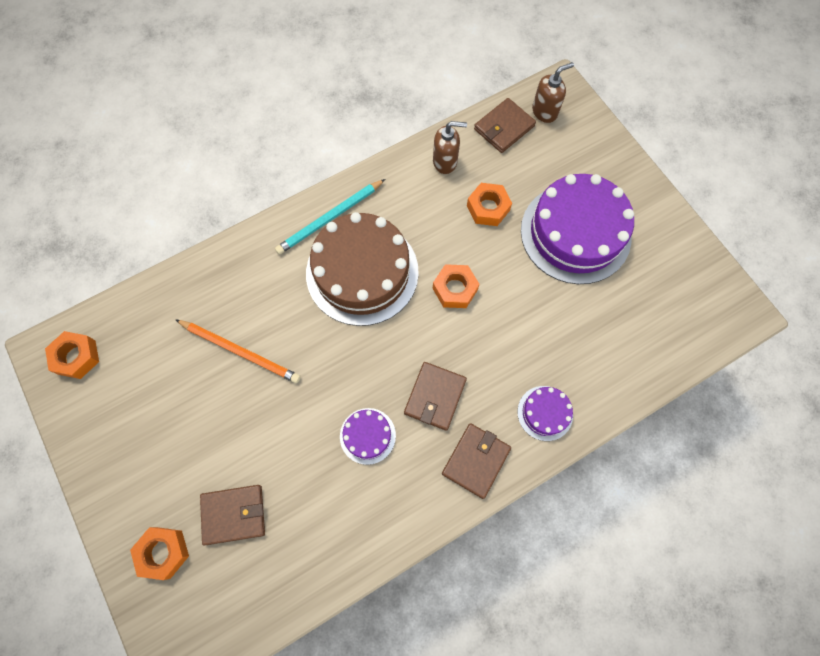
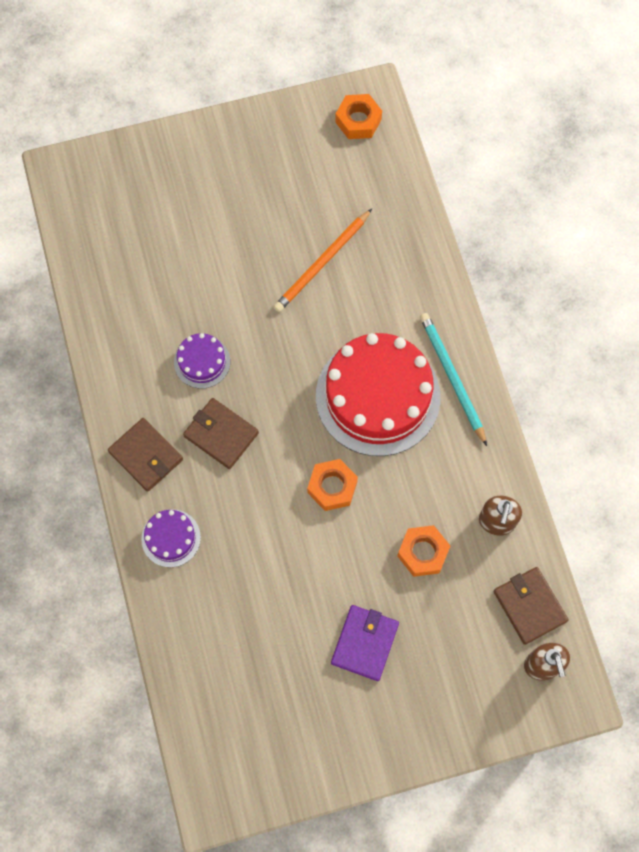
camera: 105 degrees right, 0 degrees up
(163, 552) = (154, 172): orange nut -> none
(234, 514) = (167, 233): brown wallet -> none
(362, 272) = (378, 396): brown cake -> red cake
(575, 233) = (365, 643): purple cake -> purple wallet

